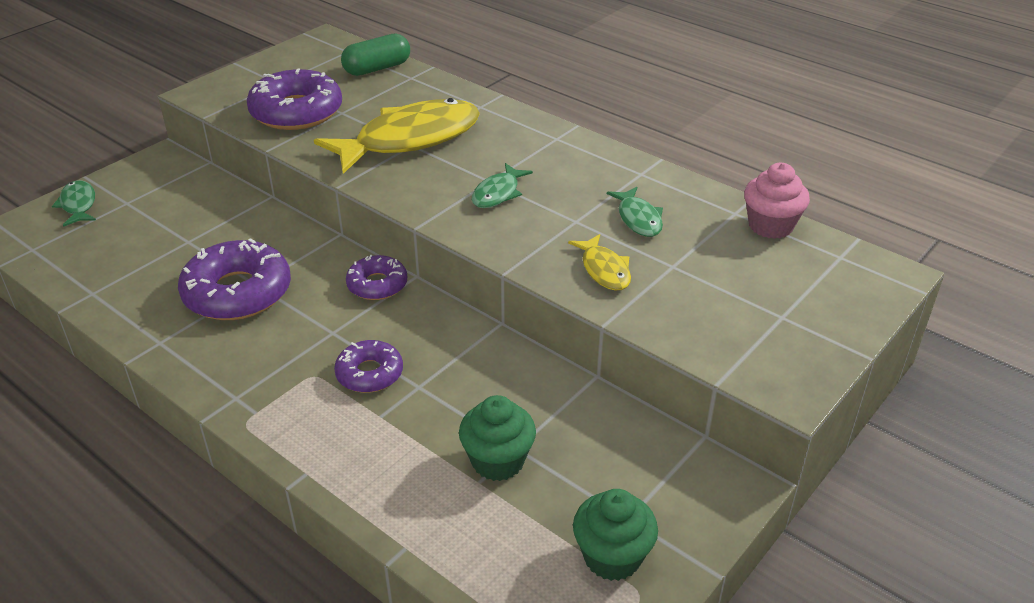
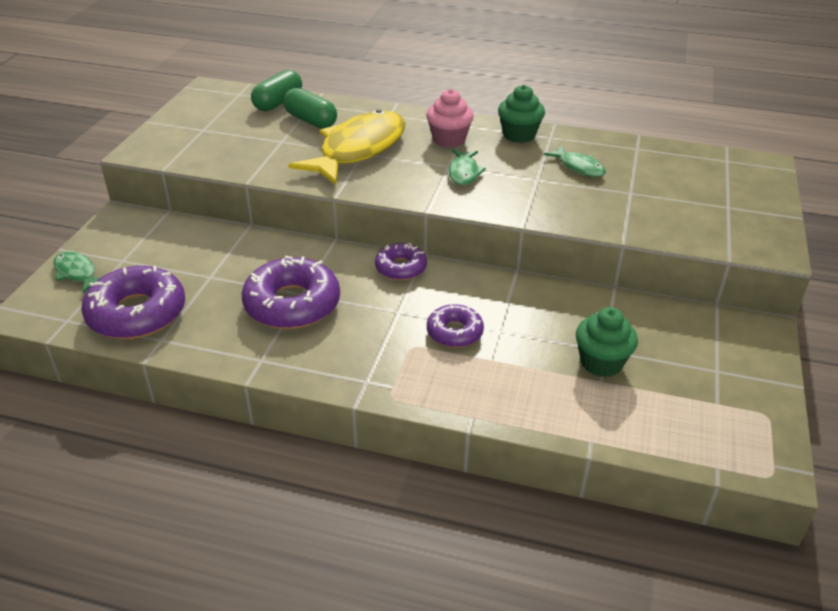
camera: 25 degrees left, 0 degrees up
(296, 112) = (242, 149): purple donut -> purple donut (137, 313)
(391, 96) = (311, 121): none -> green capsule
(604, 270) = (589, 206): yellow fish -> none
(612, 557) = (729, 398): green cupcake -> green cupcake (519, 135)
(770, 226) = (667, 151): pink cupcake -> pink cupcake (449, 139)

